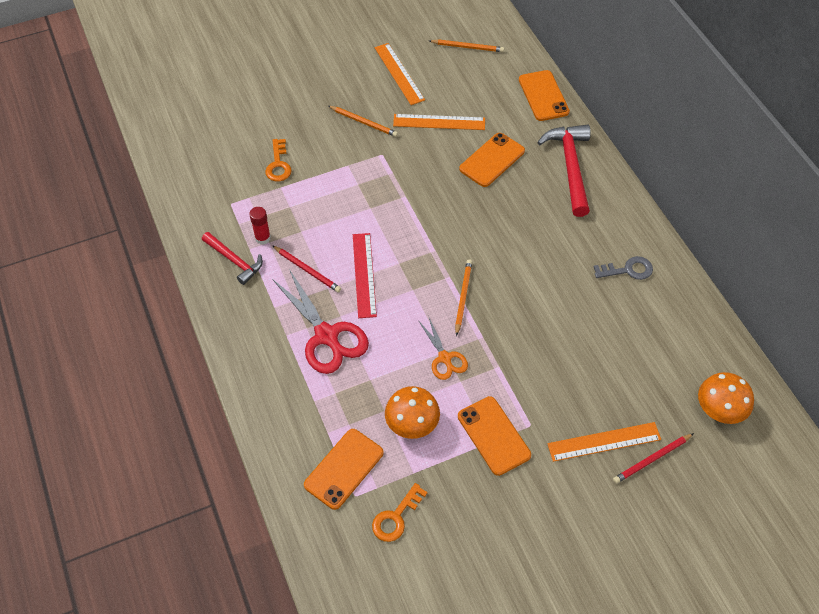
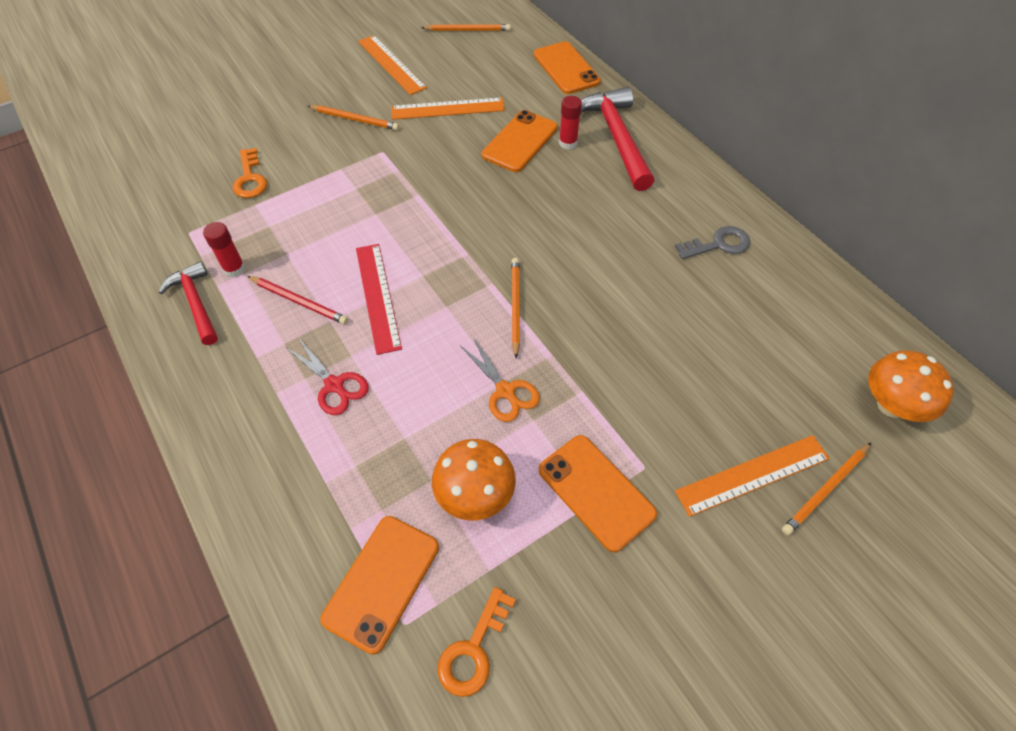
camera: 10 degrees left, 0 degrees up
(234, 261) = (196, 303): red hammer -> red hammer turned 150 degrees counterclockwise
(326, 336) = (334, 385): red scissors -> red scissors, size x0.56
(530, 166) = (568, 143): none -> red glue stick
(652, 459) = (825, 490): red pencil -> orange pencil

